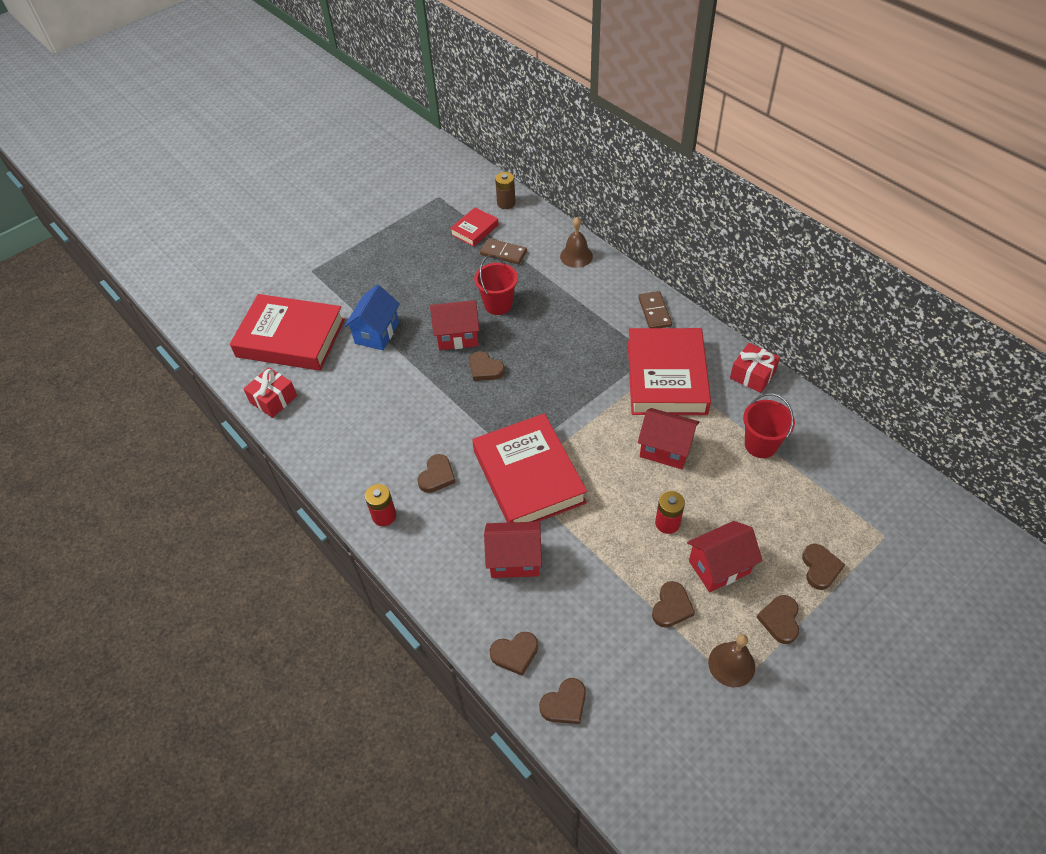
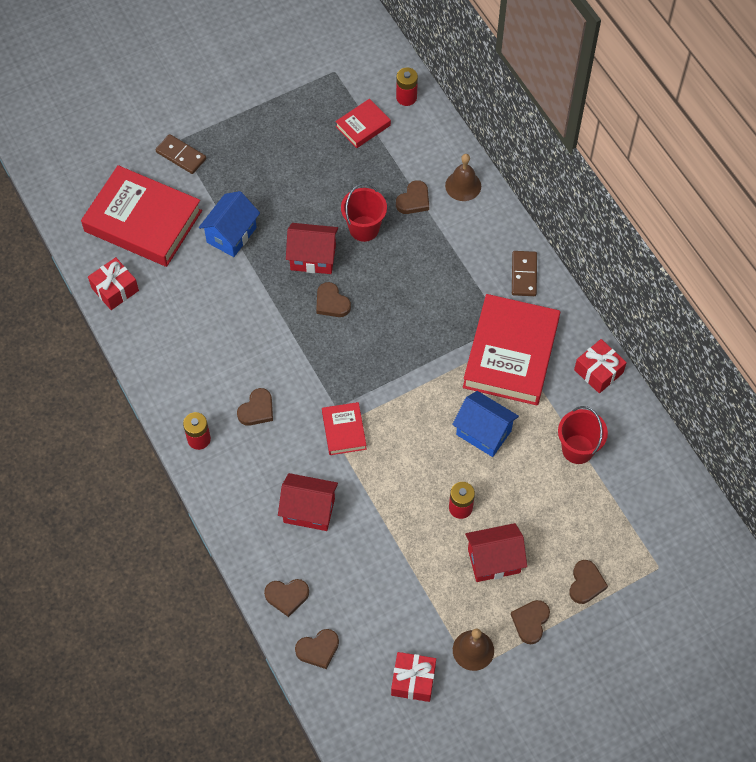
camera: 10 degrees right, 10 degrees up
(503, 253) = (386, 164): brown domino -> brown domino (181, 155)
(506, 203) = (406, 97): brown battery -> red battery
(529, 476) = (344, 430): red book -> red book, size x0.48
(665, 449) = (483, 432): red house -> blue house
(671, 607) = (438, 587): brown heart -> brown heart (414, 200)
(679, 713) = (413, 680): none -> red gift

